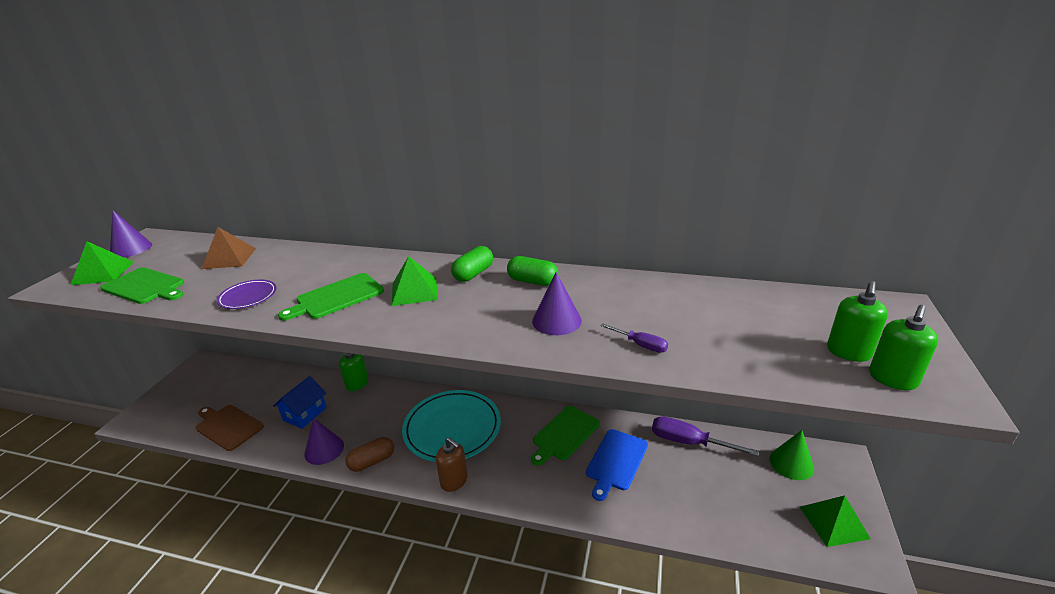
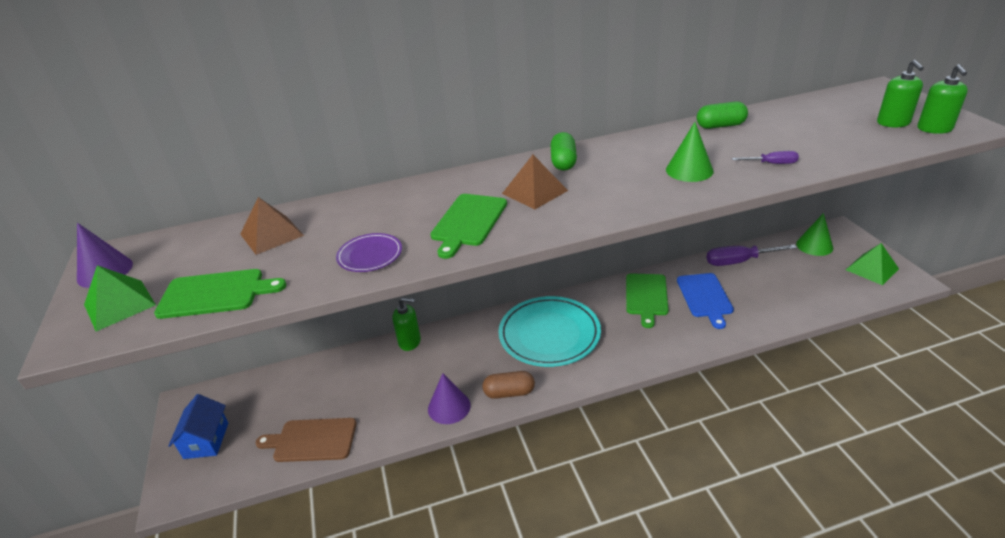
camera: 30 degrees left, 5 degrees up
(305, 414) = (387, 390): blue house -> blue house (206, 440)
(372, 461) = (509, 393): brown capsule -> brown capsule turned 60 degrees clockwise
(414, 291) = (534, 192): green pyramid -> brown pyramid
(454, 481) = (600, 370): brown soap dispenser -> none
(532, 281) = (623, 151): green capsule -> green capsule (720, 126)
(556, 320) = (689, 170): purple cone -> green cone

